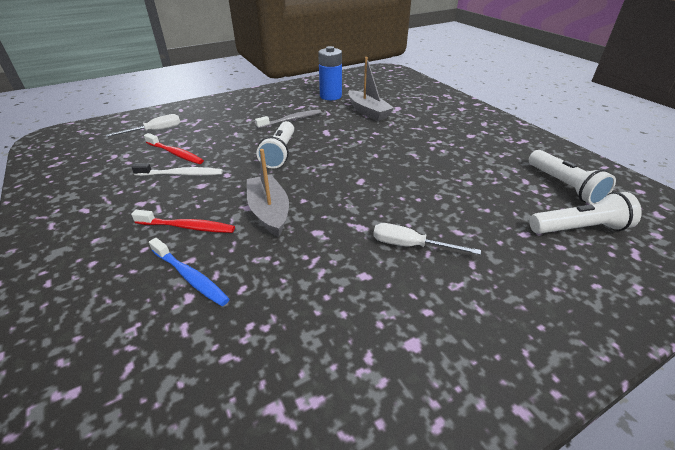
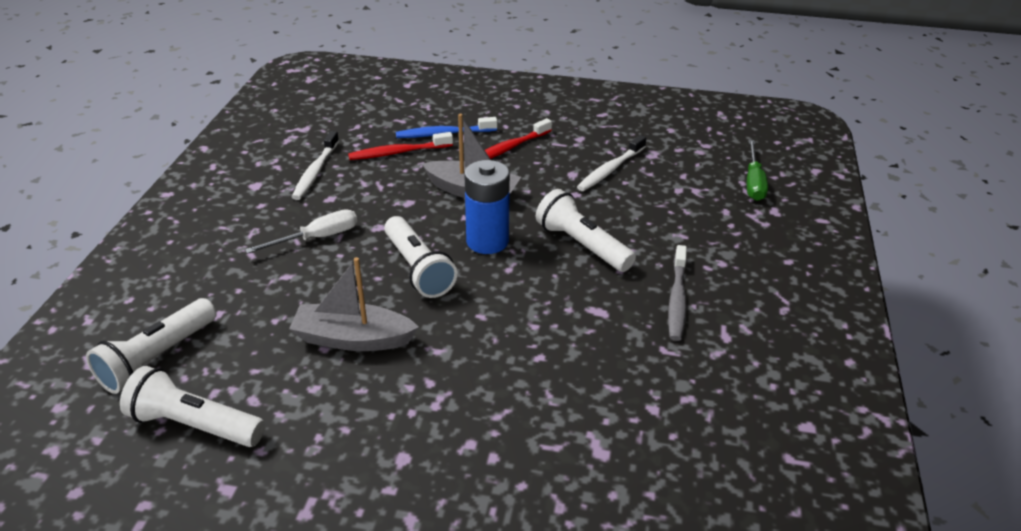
camera: 130 degrees right, 0 degrees up
(155, 131) = (753, 182): white screwdriver -> green screwdriver
(175, 153) = (667, 179): red toothbrush -> red toothbrush (398, 152)
(330, 96) = (744, 397): blue battery -> blue battery (487, 241)
(342, 317) = (315, 171): none -> white toothbrush
(368, 112) = (622, 399): grey boat -> grey boat (353, 339)
(373, 189) = (418, 268): none -> white flashlight

